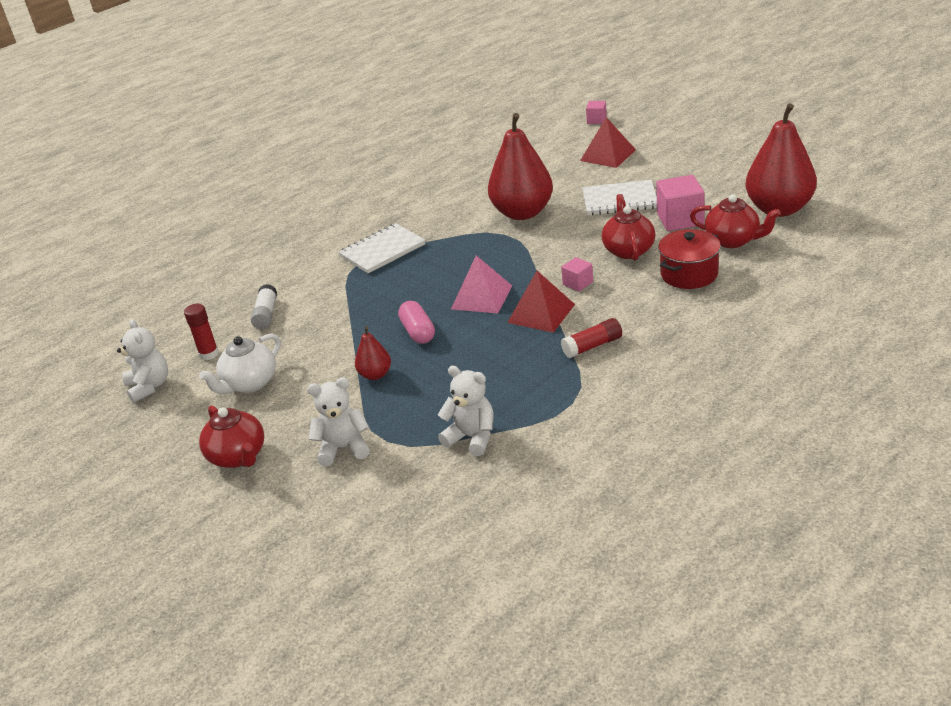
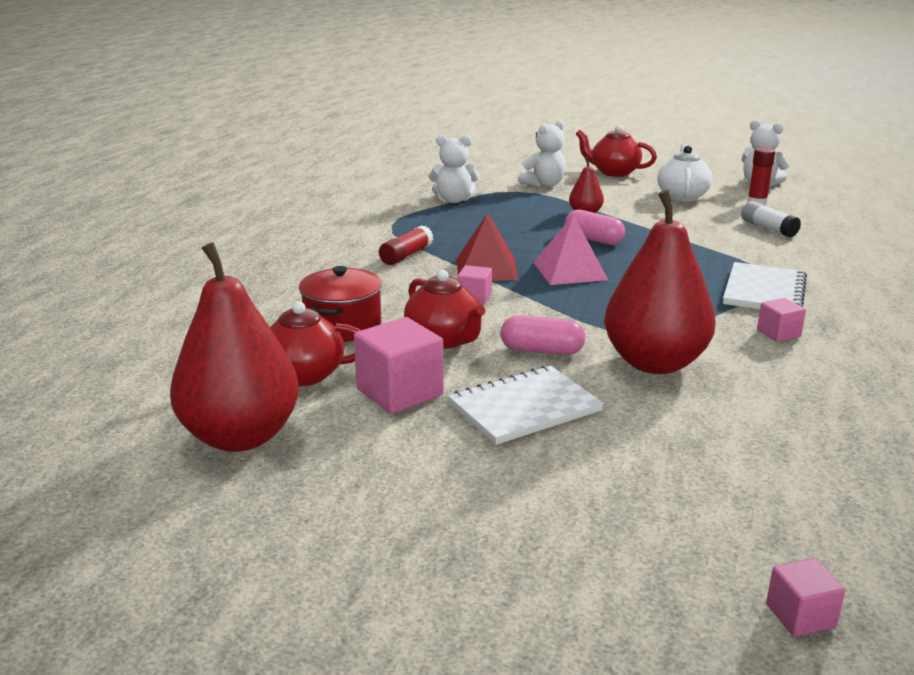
camera: 145 degrees right, 10 degrees down
(428, 218) = (778, 333): none -> pink cube
(576, 231) = (541, 351): none -> pink capsule
(608, 155) = (645, 501): red pyramid -> none

